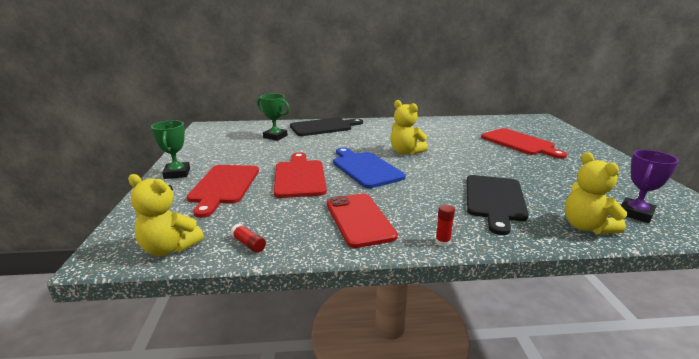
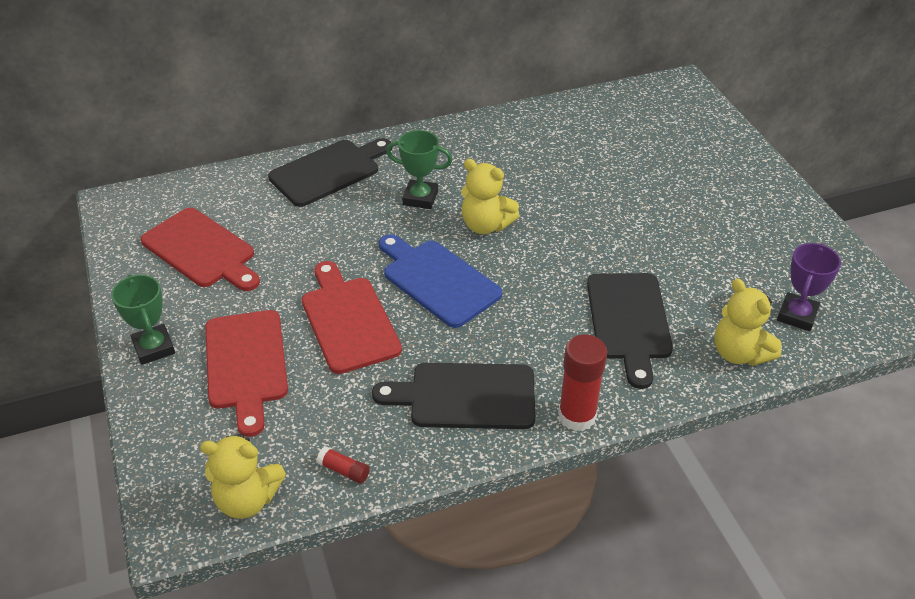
camera: 15 degrees left, 20 degrees up
(275, 136) = (258, 216): green trophy -> green trophy (420, 198)
(359, 219) = (465, 396): red phone -> black cutting board
(442, 242) = (577, 416): red glue stick -> red glue stick, size x2.09
(519, 143) = (652, 169): red cutting board -> red cutting board (201, 250)

